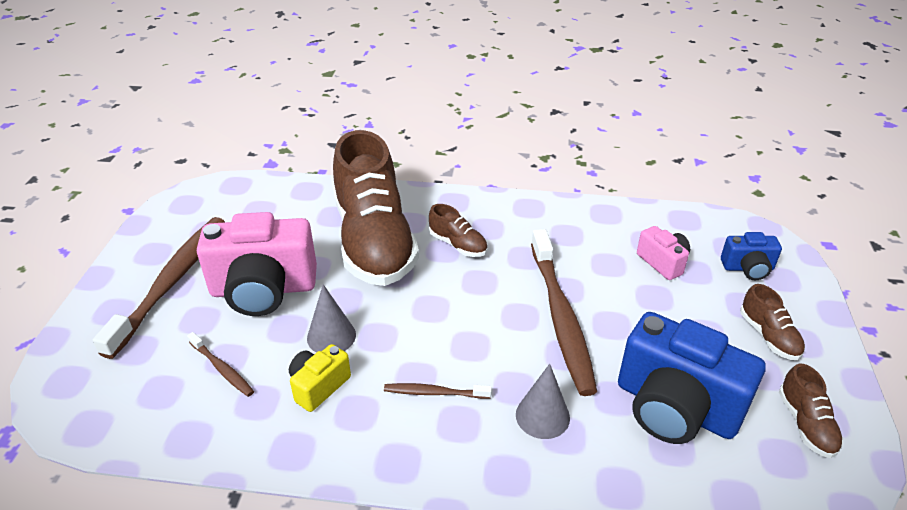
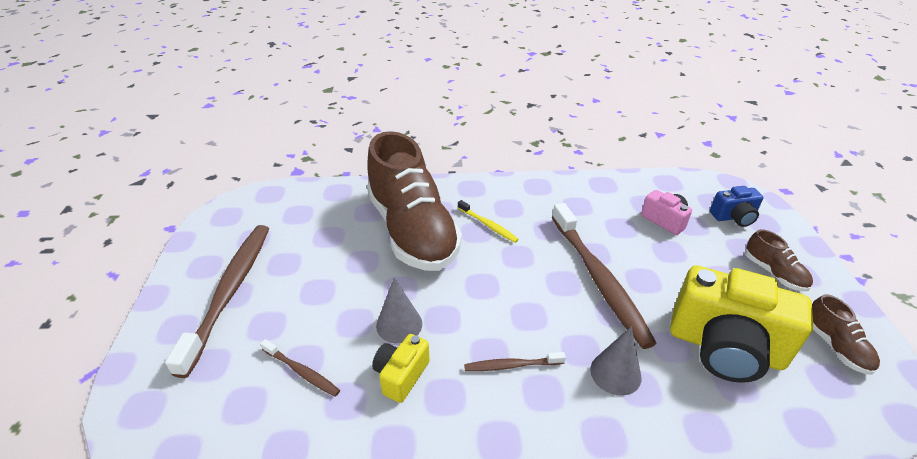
camera: 10 degrees left, 0 degrees up
(263, 289) = (322, 288): pink camera -> none
(458, 245) = (488, 225): brown shoe -> yellow toothbrush
(675, 407) = (725, 347): blue camera -> yellow camera

